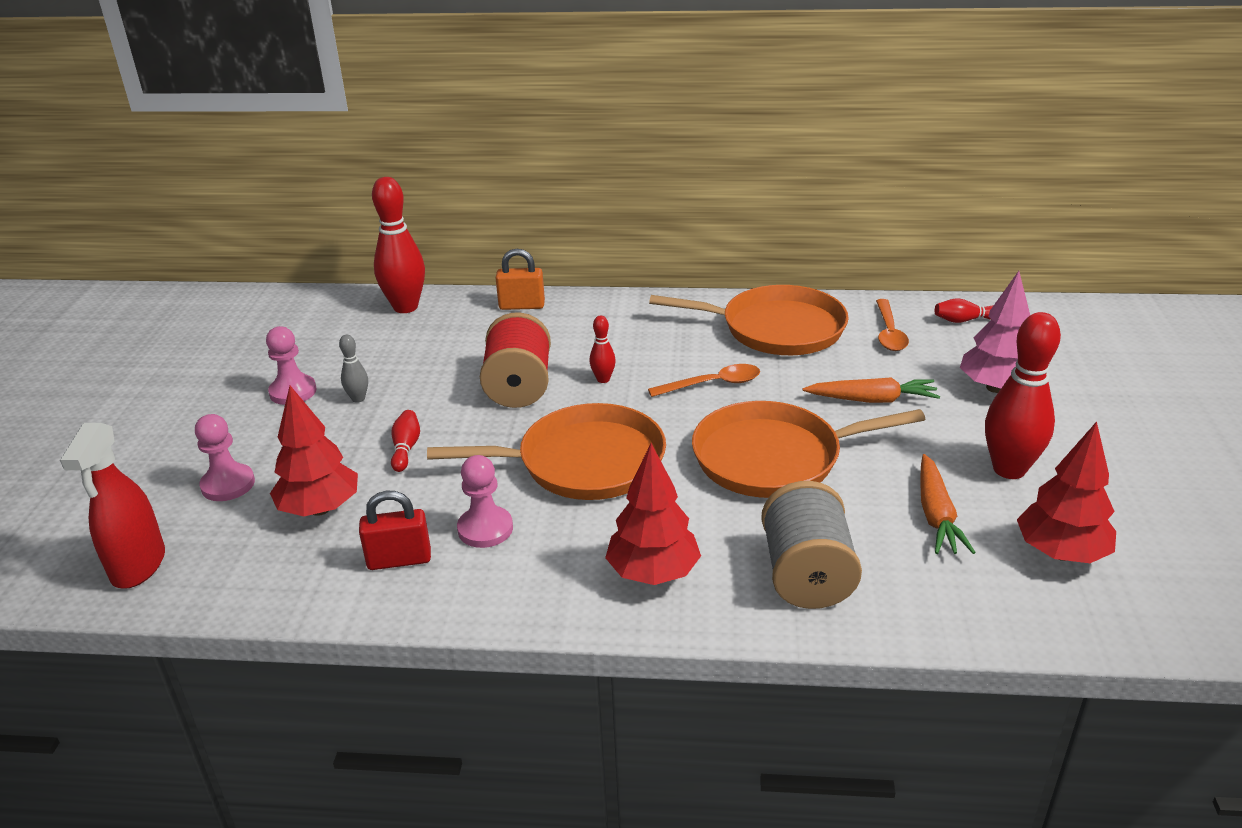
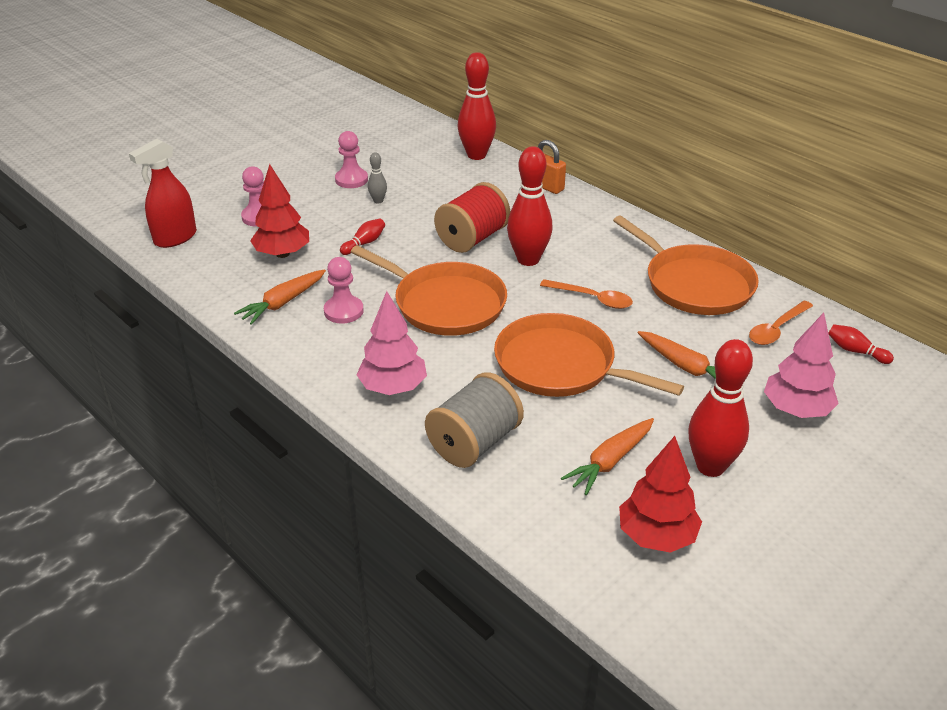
camera: 40 degrees right, 5 degrees up
(399, 560) = (283, 303): red padlock -> orange carrot
(603, 379) = (528, 259): red bowling pin -> red bowling pin, size x2.13
(653, 573) = (393, 388): red tree -> pink tree

